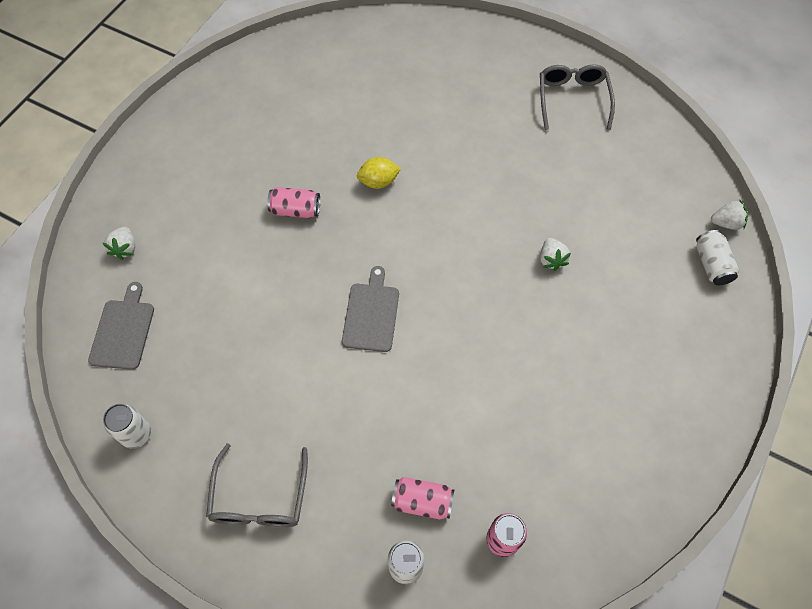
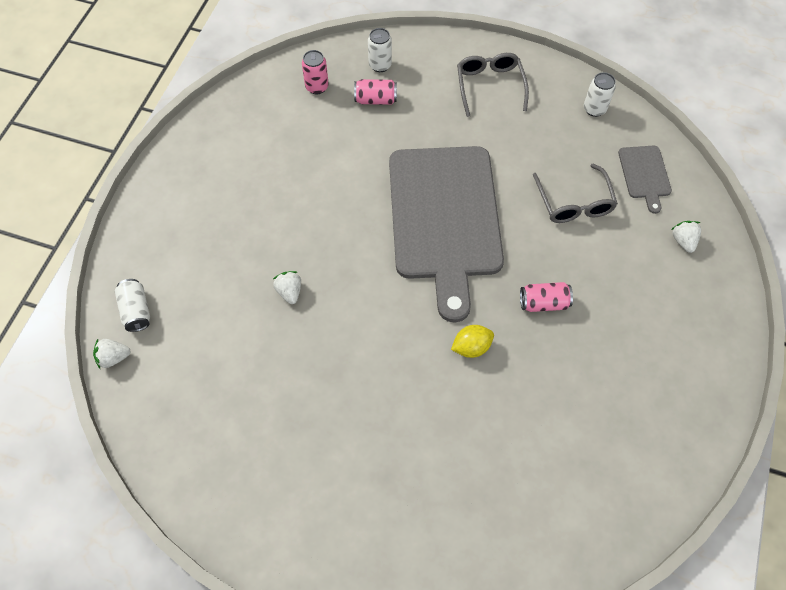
camera: 170 degrees right, 0 degrees up
(371, 314) = (444, 218): grey cutting board -> grey cutting board, size x2.41
(572, 99) = (270, 495): grey glasses -> grey glasses (574, 203)

